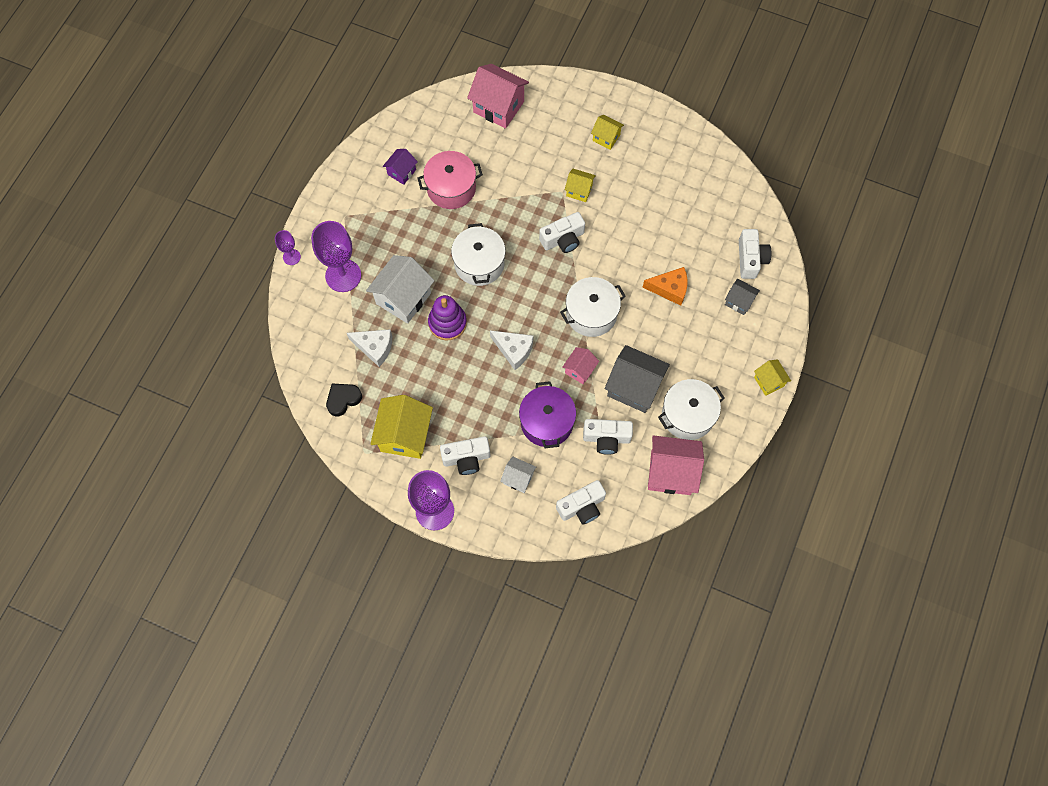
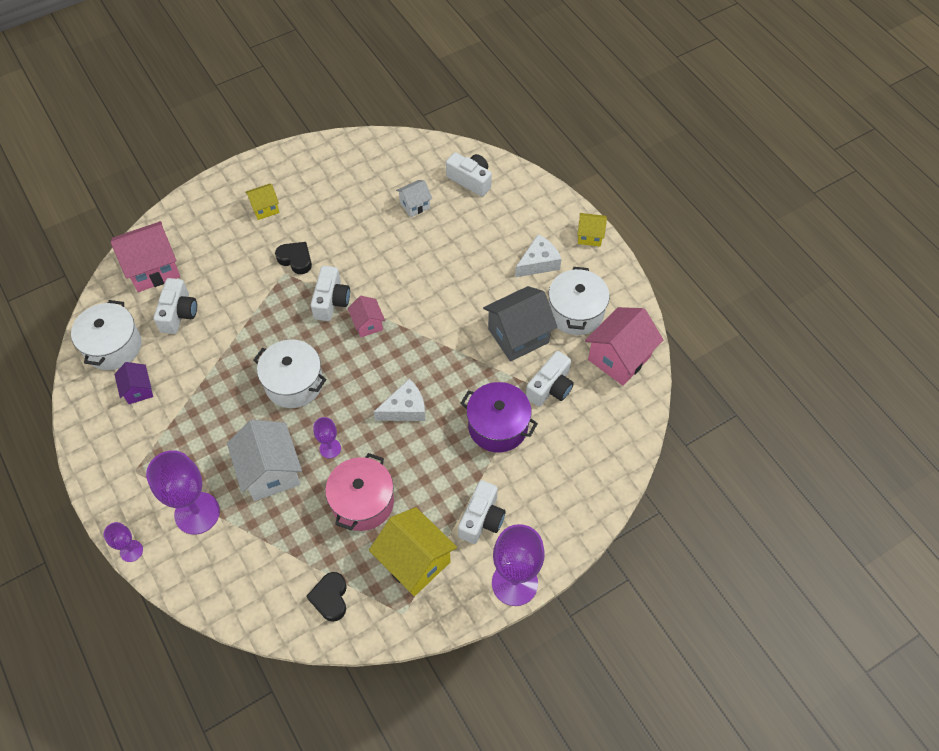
camera: 55 degrees left, 10 degrees down
(375, 347) = (300, 531): white cheese -> white cheese (538, 263)
(447, 323) = (330, 448): purple stacking toy -> purple goblet
(451, 188) = (196, 358): pink pot -> pink pot (362, 502)
(518, 478) = (535, 485): white house -> white house (415, 205)
(579, 190) = (296, 259): yellow house -> black heart
(580, 370) = (468, 367): pink house -> pink house (367, 324)
(582, 506) = (601, 449): white camera -> white camera (179, 313)
(591, 314) = (422, 324): white pot -> white pot (113, 346)
(669, 289) = (448, 252): orange cheese -> none
(739, 301) = (502, 211): grey house -> none

